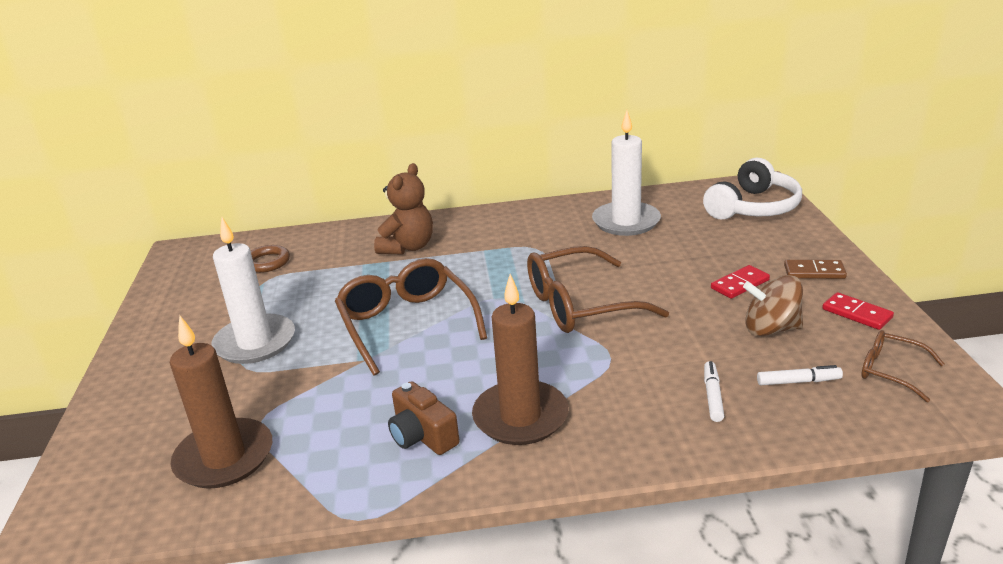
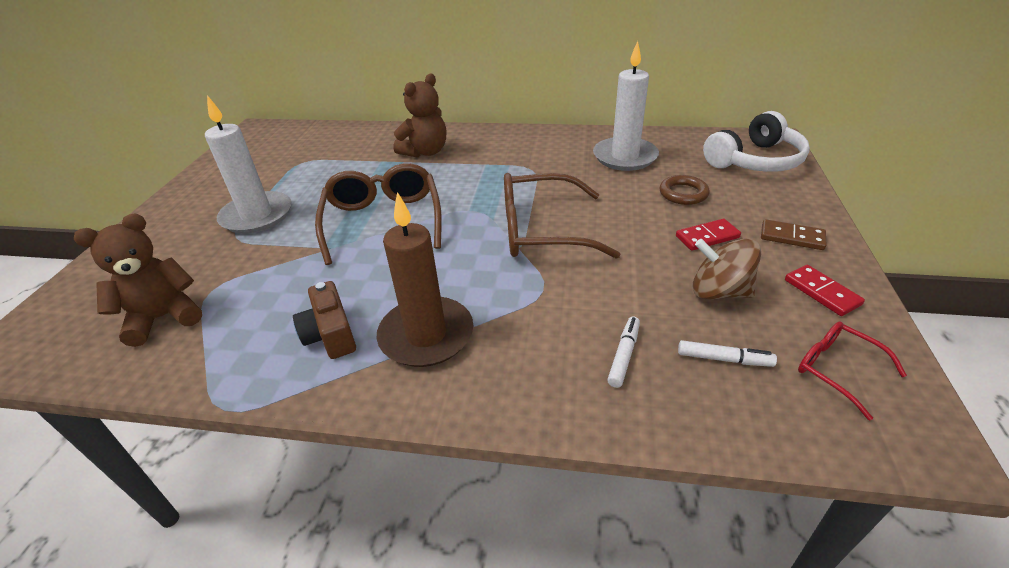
camera: 15 degrees right, 10 degrees up
(224, 457) = (164, 317): brown candle -> brown teddy bear
(267, 262) = (311, 148): brown ring -> brown ring (683, 193)
(891, 371) = (837, 370): brown glasses -> red glasses

